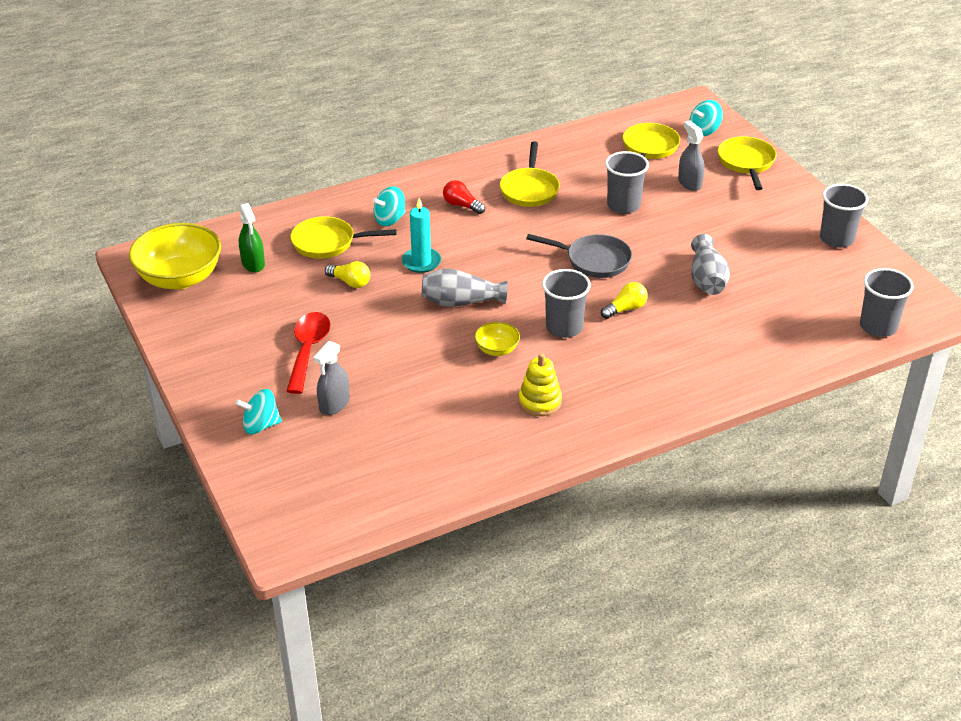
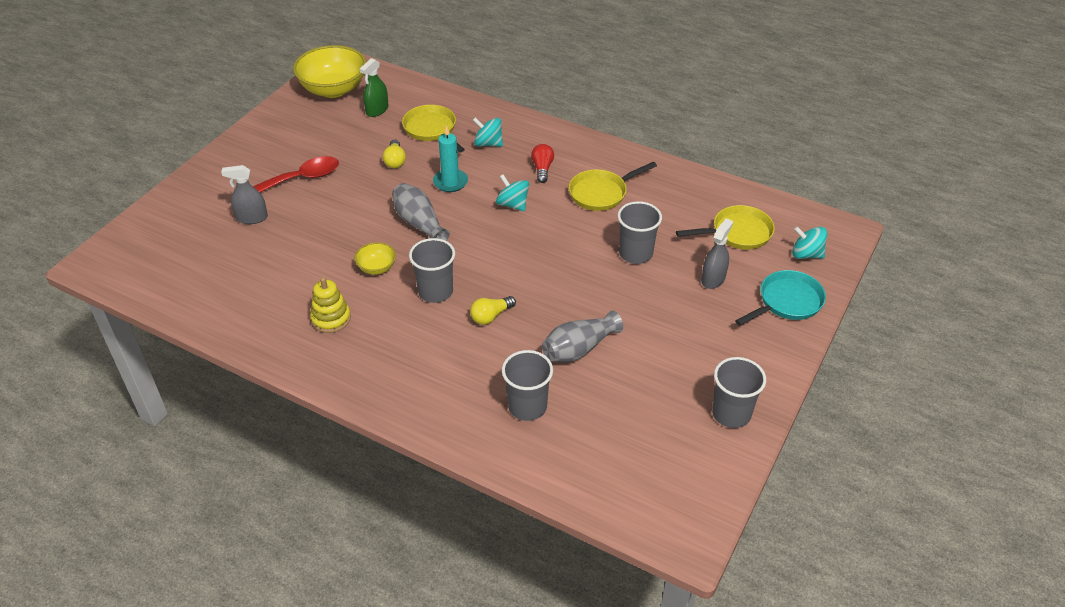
camera: 55 degrees right, 5 degrees up
(261, 425) = (206, 196): turquoise spinning top -> turquoise spinning top (512, 204)
(594, 260) = (540, 270): grey pan -> none
(625, 309) = (491, 316): yellow light bulb -> yellow light bulb turned 120 degrees clockwise
(746, 163) = (787, 302): yellow pan -> turquoise pan
(878, 326) = (617, 499): grey cup -> grey cup (527, 406)

